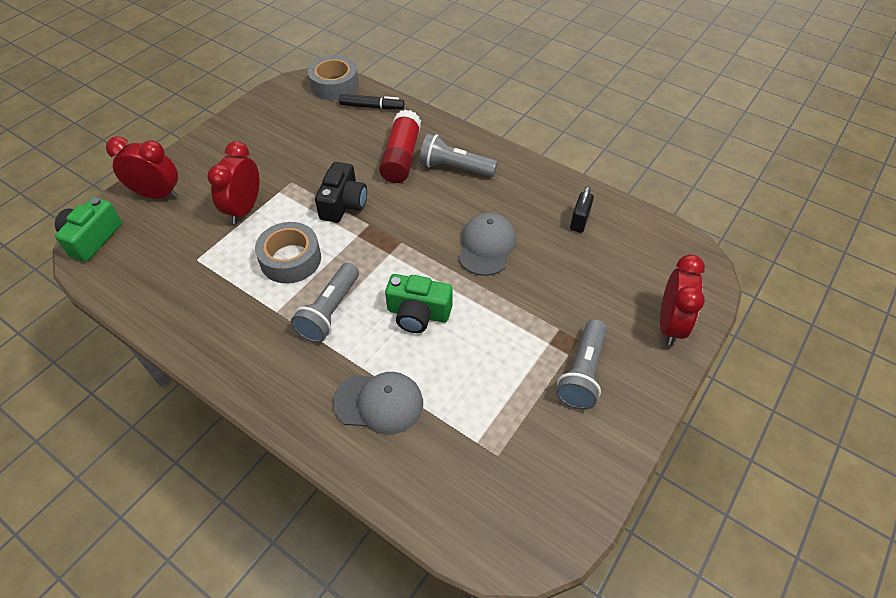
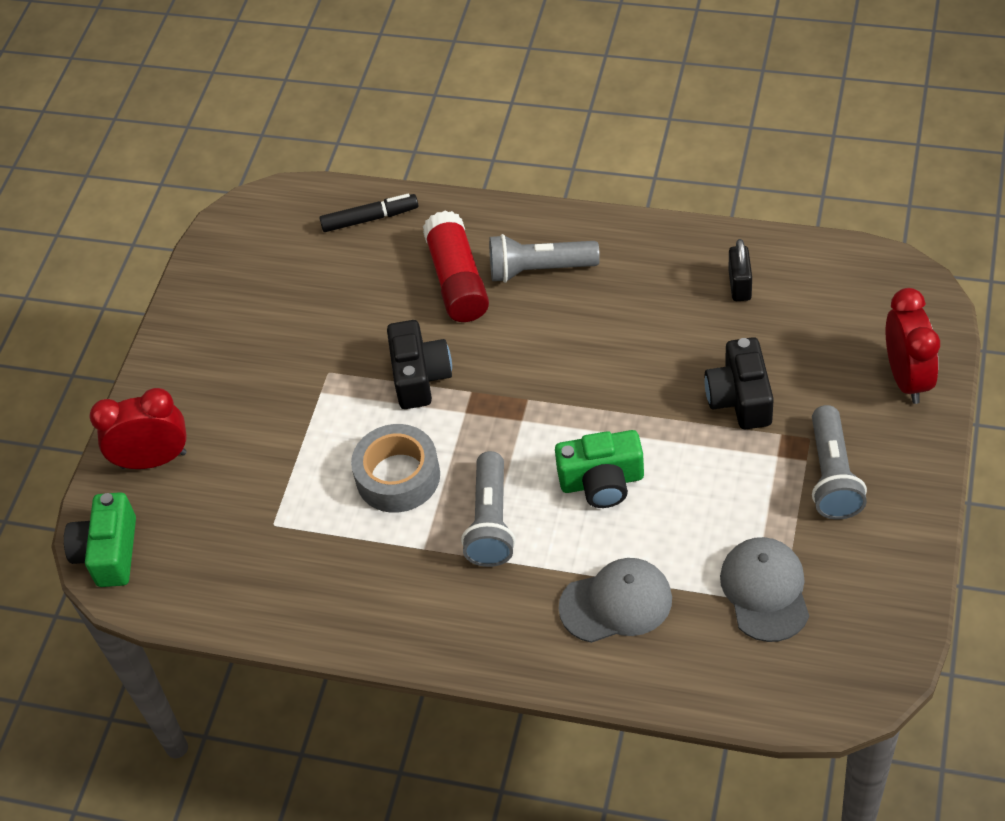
camera: 15 degrees left, 0 degrees up
(244, 209) = (289, 434): red clock -> none
(334, 85) = (294, 203): grey tape -> none
(486, 246) = (639, 363): grey cap -> grey cap (765, 590)
(542, 294) = (740, 398): none -> black camera

